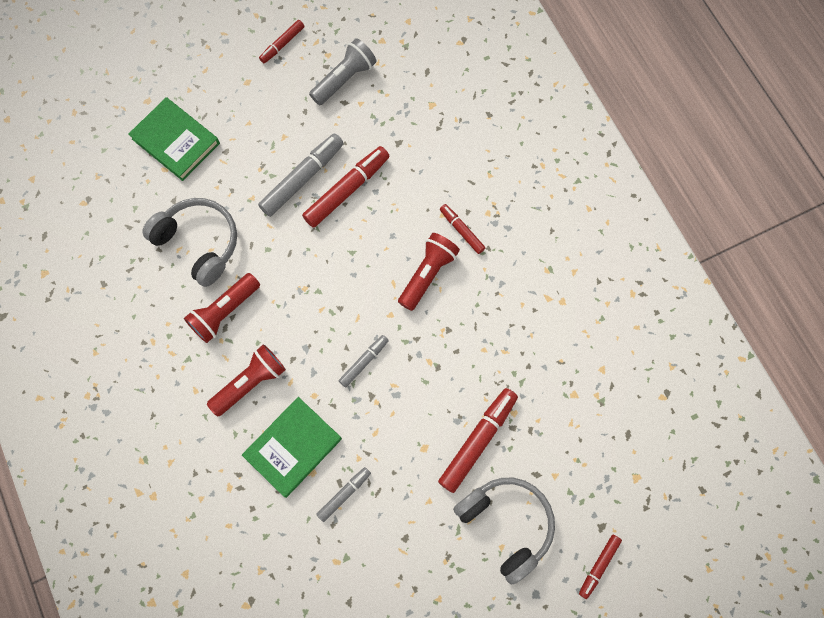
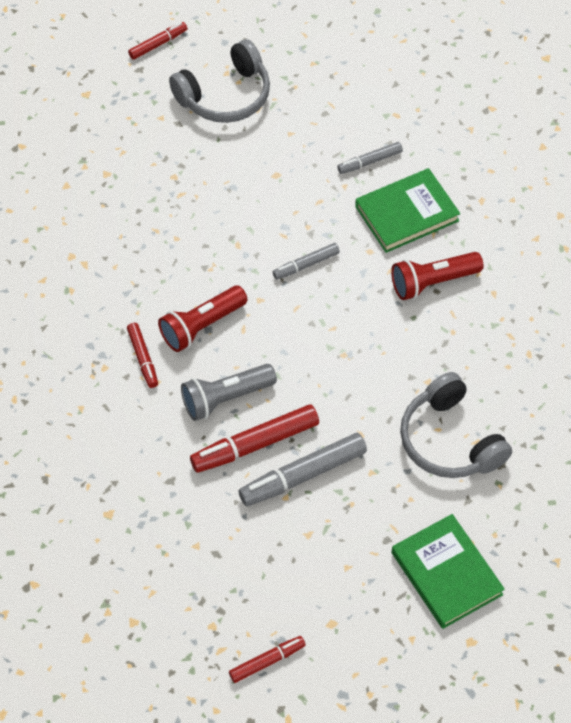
camera: 160 degrees left, 15 degrees down
(225, 312) = (440, 358): red flashlight -> none
(344, 79) = (203, 584): grey flashlight -> grey flashlight (226, 398)
(477, 440) = (221, 165): red marker -> none
(506, 524) = (225, 96): grey headphones -> grey headphones turned 105 degrees counterclockwise

